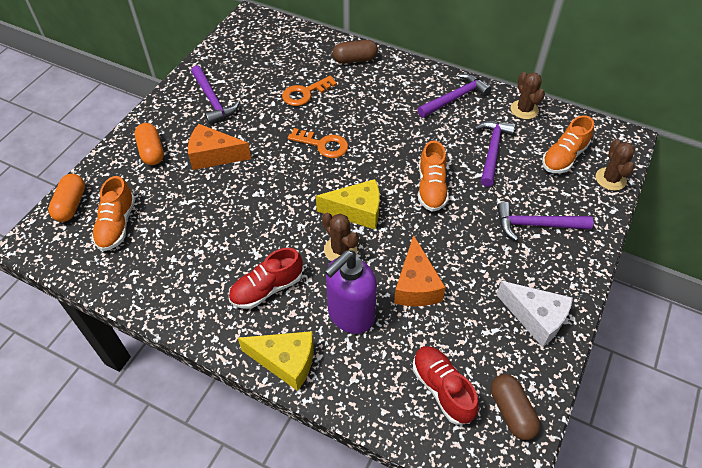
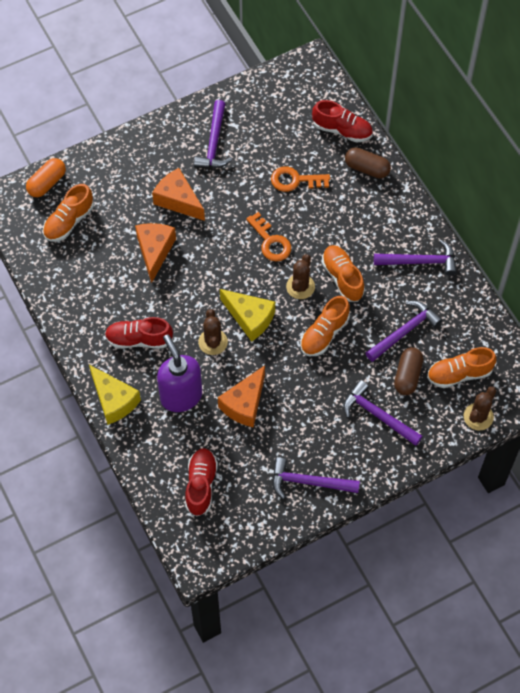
camera: 35 degrees right, 10 degrees up
(151, 151) = (133, 167): orange capsule -> none
(223, 205) = (154, 251): none -> orange cheese
(312, 45) = (342, 130): none -> red shoe
(350, 315) = (181, 396): purple soap dispenser -> purple soap dispenser turned 75 degrees clockwise
(406, 140) = (342, 278): none -> orange shoe
(511, 412) = (233, 529): brown capsule -> brown capsule (407, 376)
(524, 110) = (470, 309): brown cactus -> brown cactus (300, 287)
(536, 318) = (308, 482): white cheese -> purple hammer

